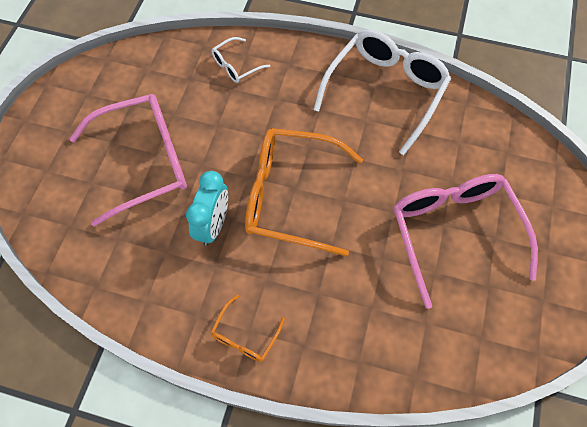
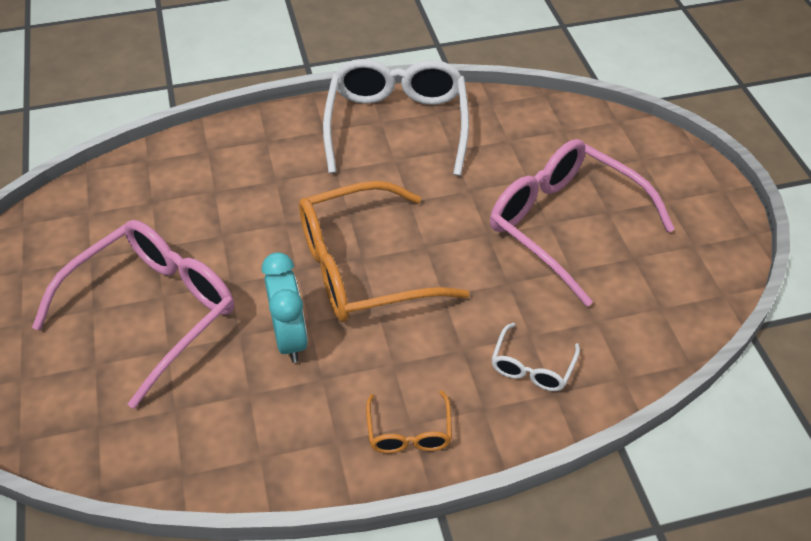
camera: 30 degrees left, 15 degrees down
(236, 66) = (202, 166): white glasses -> white glasses (532, 367)

